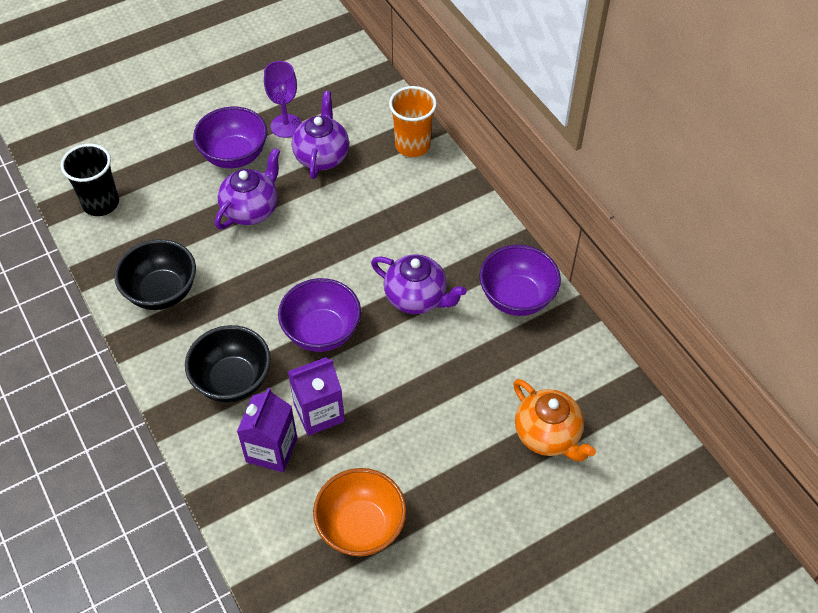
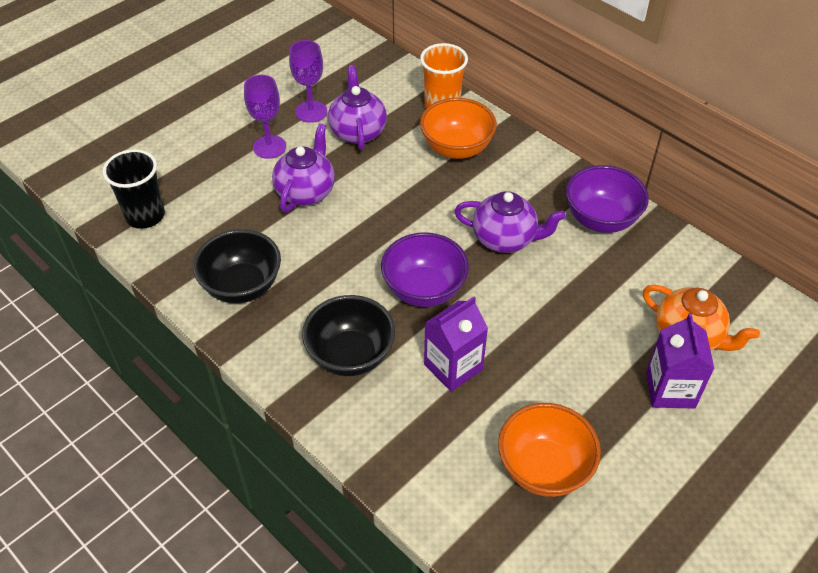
camera: 15 degrees left, 5 degrees down
(234, 156) = (269, 147): purple bowl -> purple goblet
(271, 450) = (419, 414): purple carton -> purple carton (670, 389)
(409, 193) = (456, 148): none -> orange bowl

